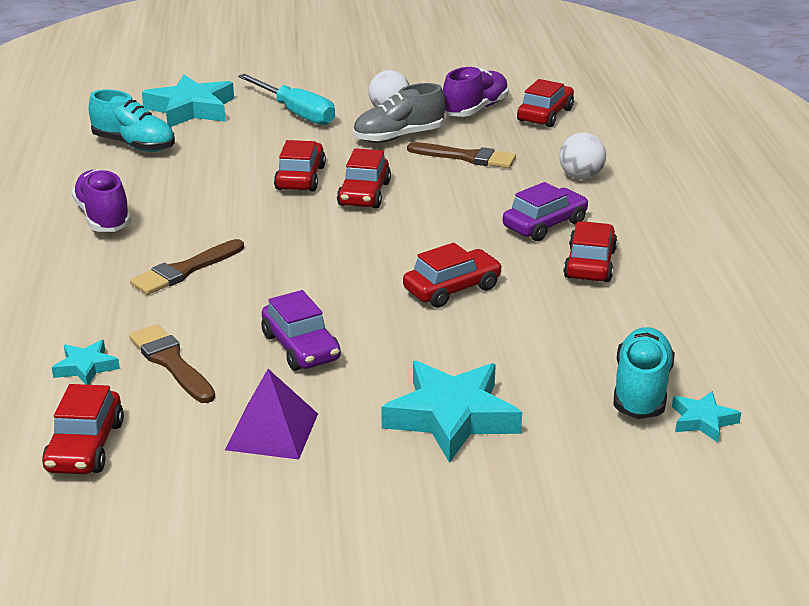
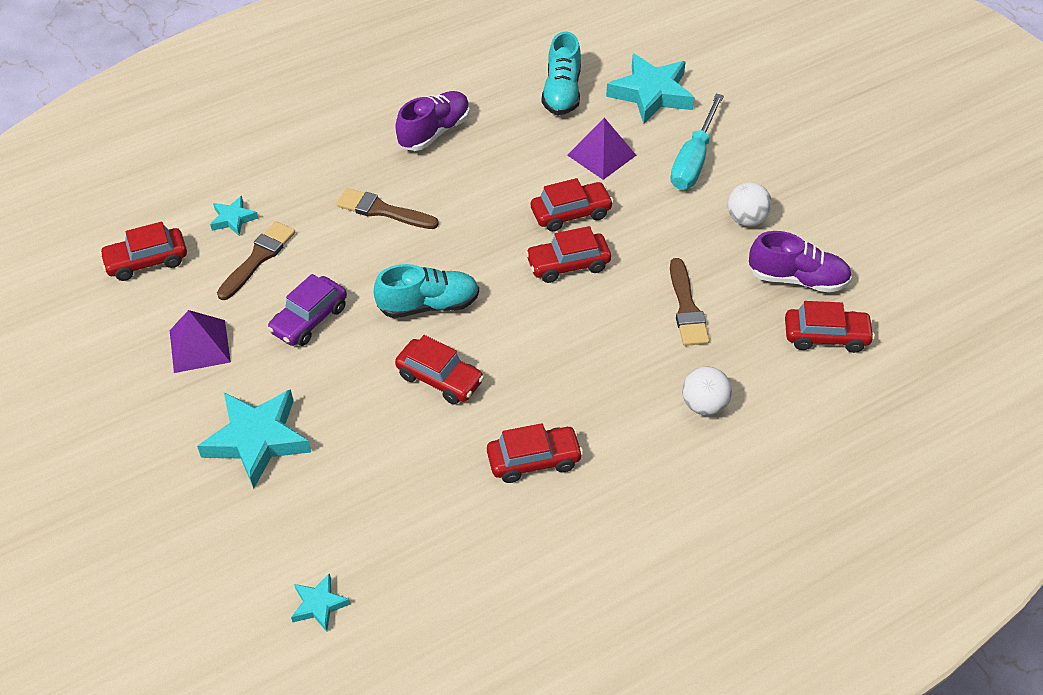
camera: 65 degrees right, 20 degrees up
(241, 147) = (601, 155): none -> purple pyramid
(398, 137) = (695, 246): grey shoe -> none
(545, 225) = (588, 406): purple car -> none
(641, 390) = (345, 551): turquoise shoe -> turquoise shoe (428, 305)

